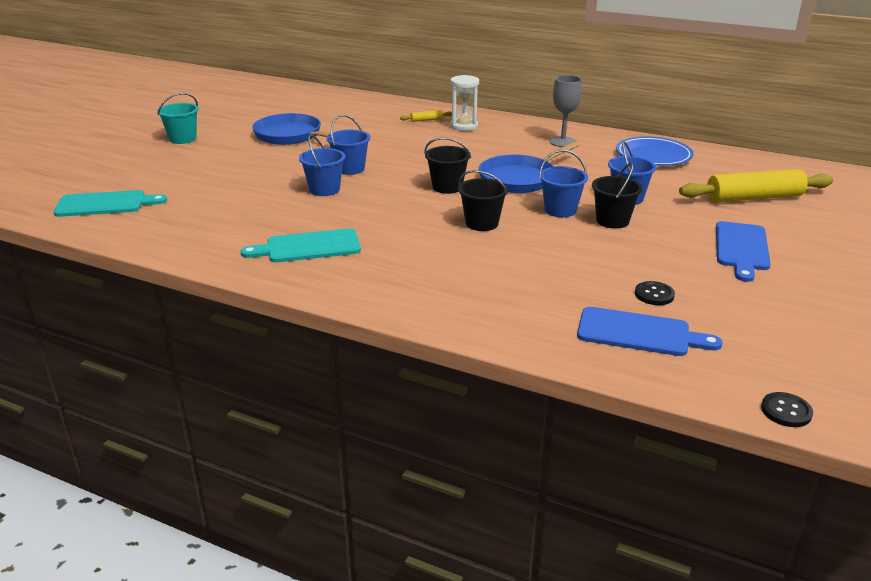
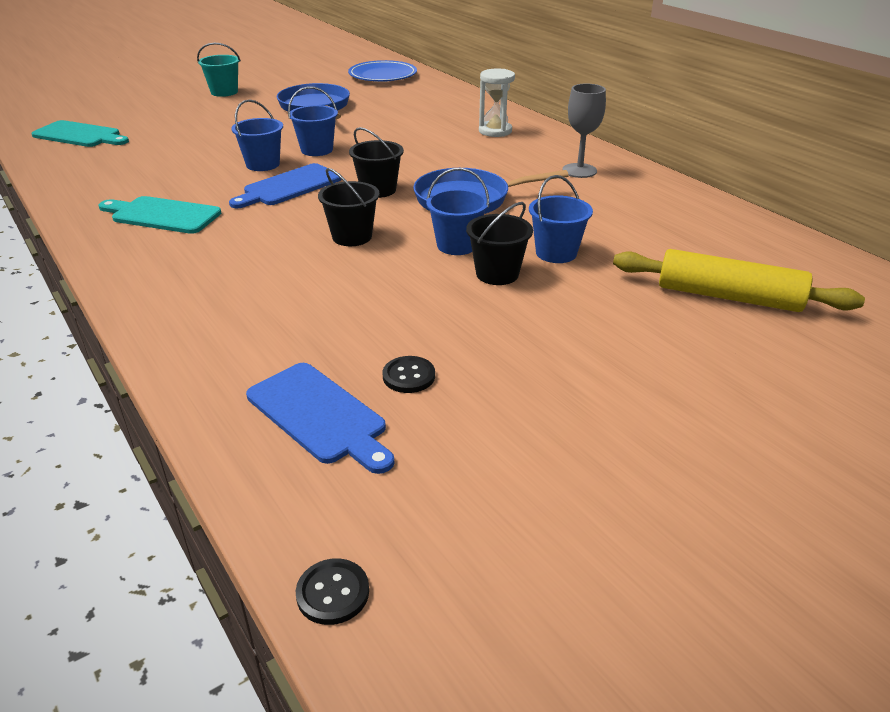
camera: 30 degrees right, 5 degrees up
(426, 120) = (466, 117): yellow rolling pin -> none
(653, 156) = (668, 211): blue plate -> blue plate (383, 76)
(741, 248) = (609, 356): blue cutting board -> blue cutting board (289, 186)

